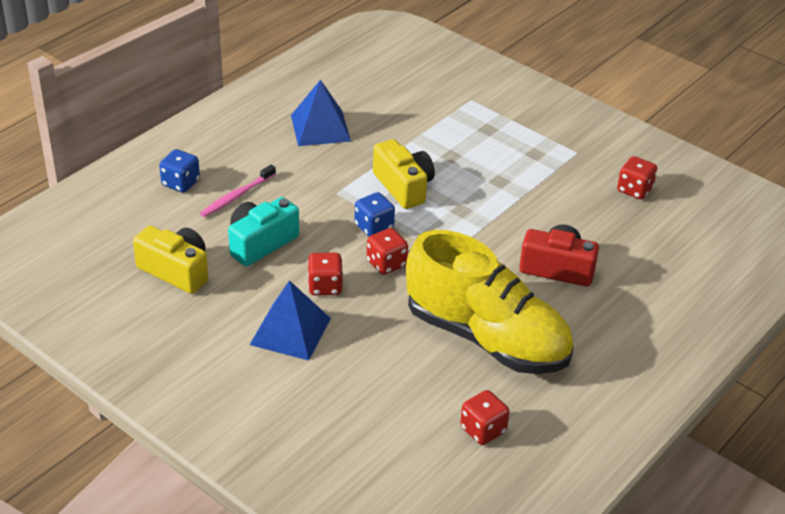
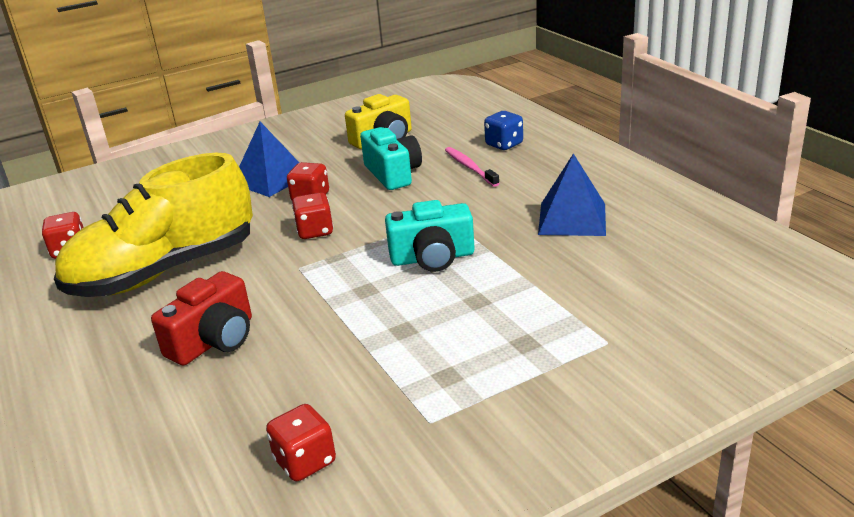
camera: 115 degrees right, 10 degrees down
(374, 227) = (375, 231): blue dice -> none
(404, 187) = (432, 258): yellow camera -> turquoise camera

